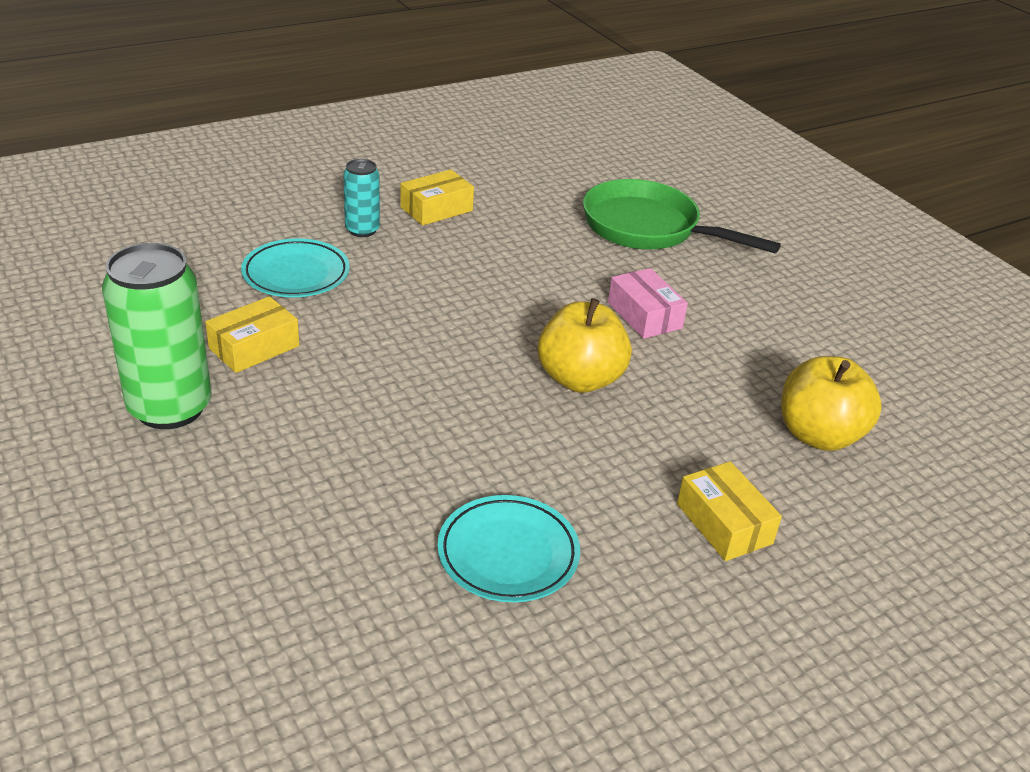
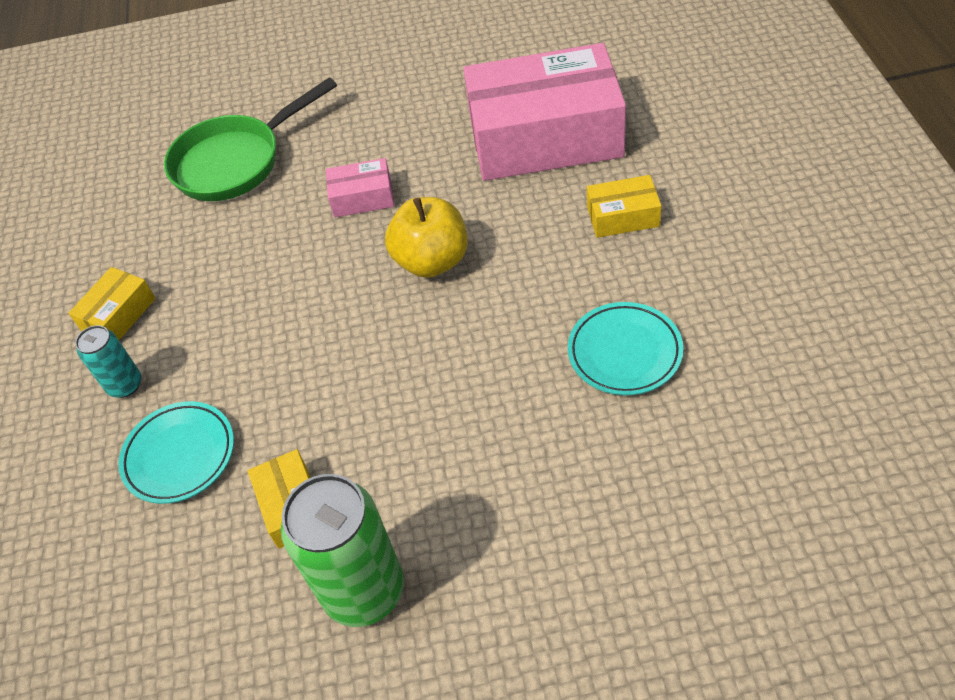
camera: 60 degrees left, 15 degrees up
(436, 209) = (118, 314): yellow box -> yellow box turned 45 degrees clockwise
(818, 435) = (545, 137): yellow apple -> pink box

